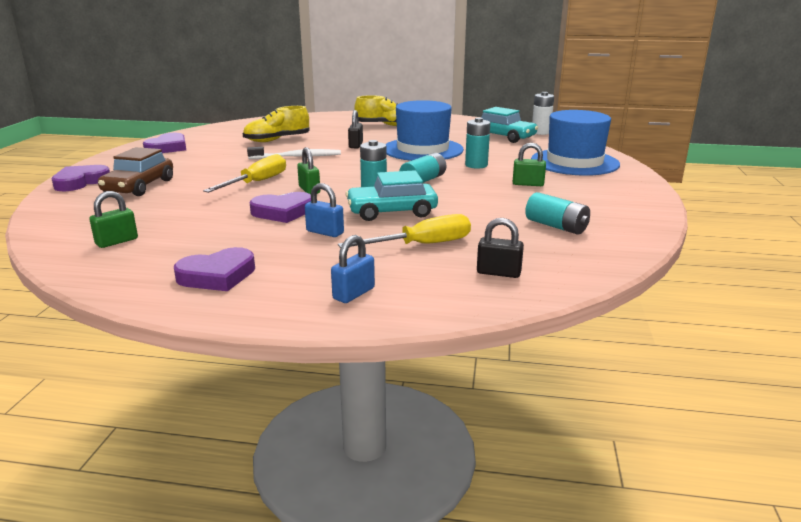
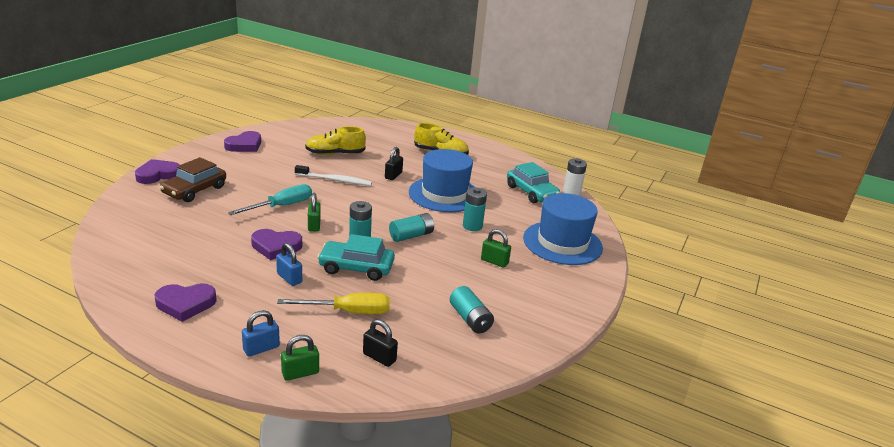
camera: 15 degrees right, 5 degrees up
(117, 241) = (143, 250): green padlock -> green padlock (300, 373)
(257, 182) = (281, 206): yellow screwdriver -> turquoise screwdriver

